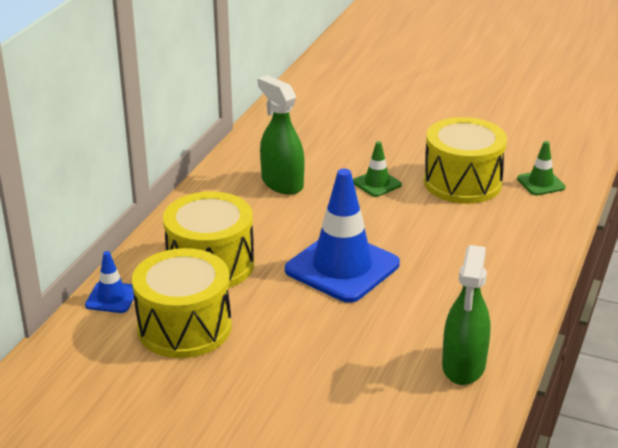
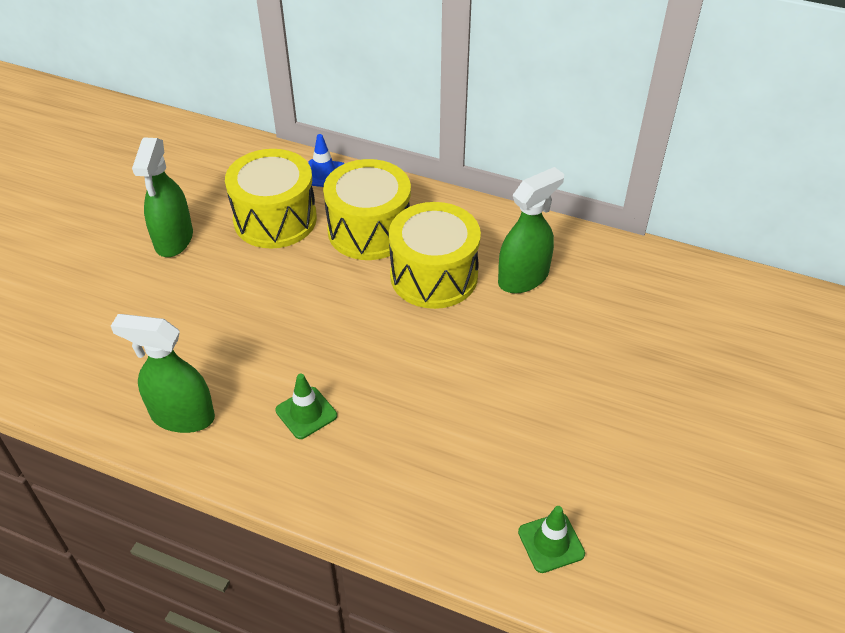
camera: 90 degrees right, 15 degrees up
(210, 402) = (174, 240): none -> green spray bottle
(342, 267) = (359, 326): blue traffic cone -> none
(377, 183) = (531, 361): green traffic cone -> green traffic cone (306, 413)
(462, 182) = (543, 449): yellow drum -> yellow drum (434, 276)

